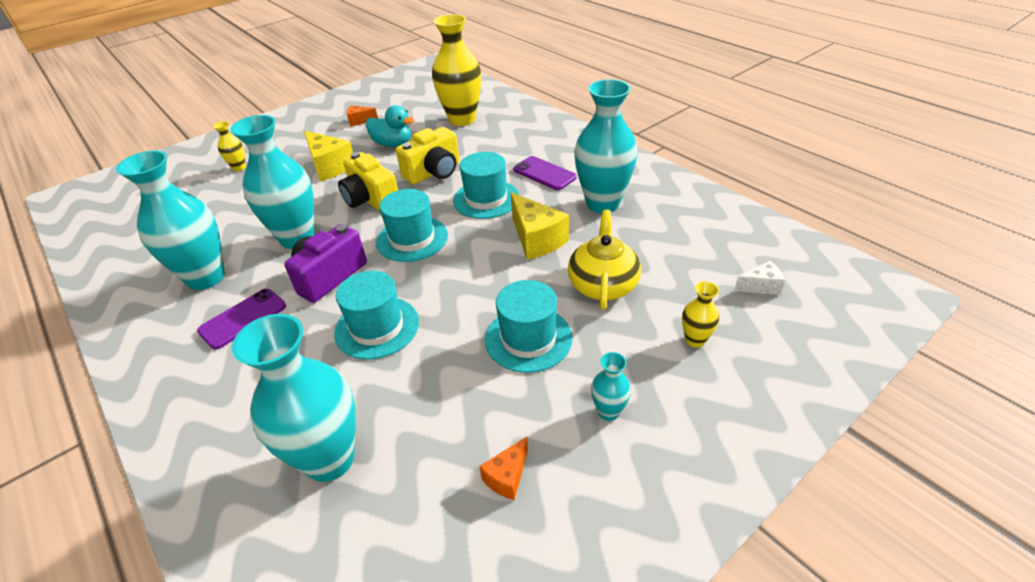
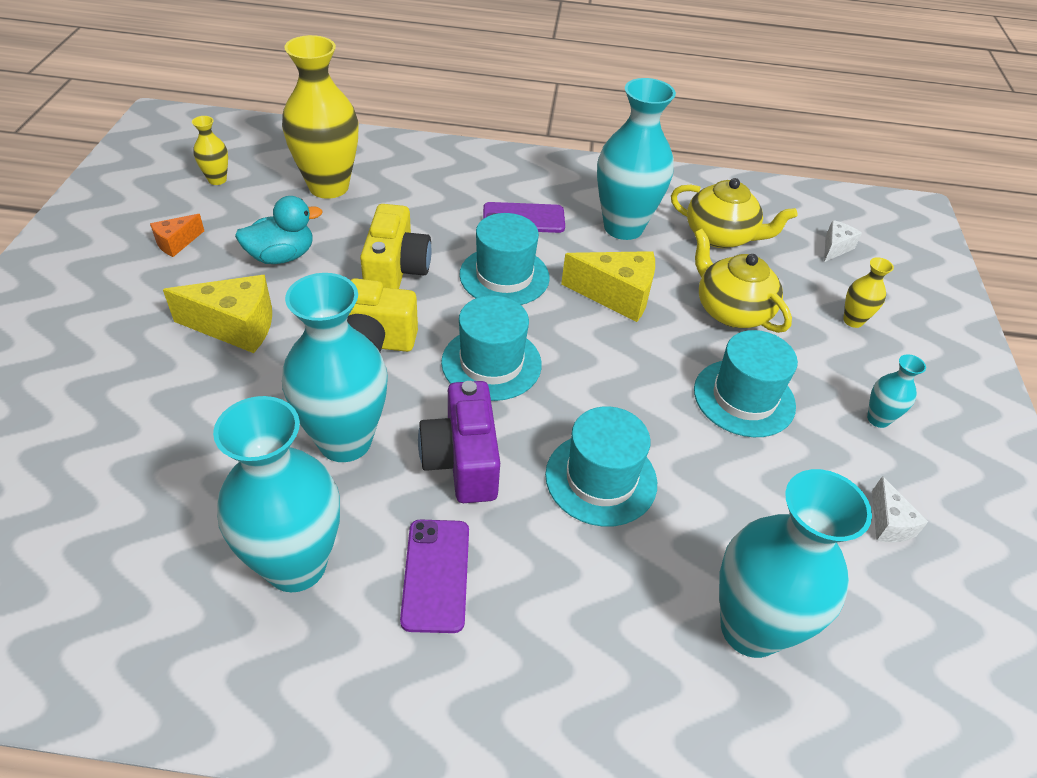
camera: 50 degrees left, 5 degrees up
(239, 167) = (76, 396): yellow vase -> yellow vase (217, 180)
(507, 477) = (888, 523): orange cheese -> white cheese
(669, 237) = (720, 236): none -> yellow teapot

